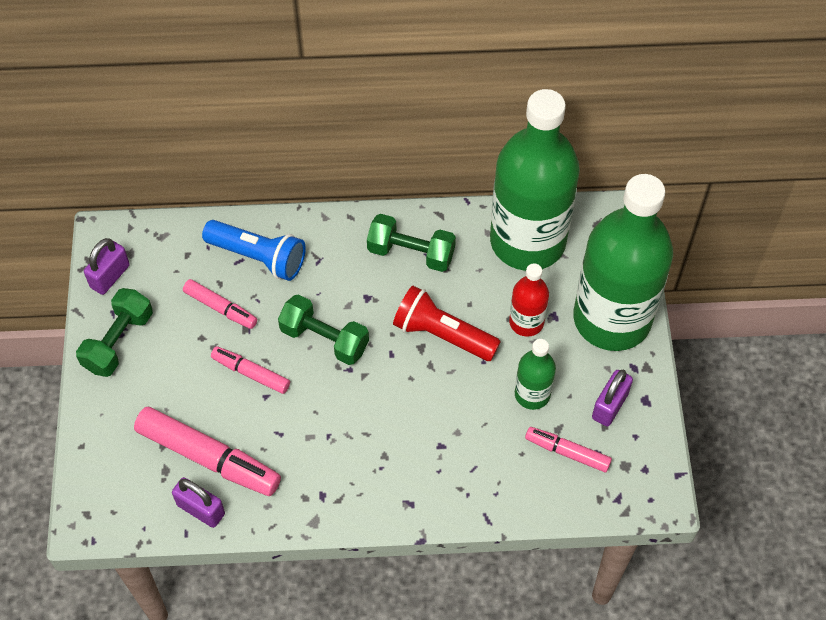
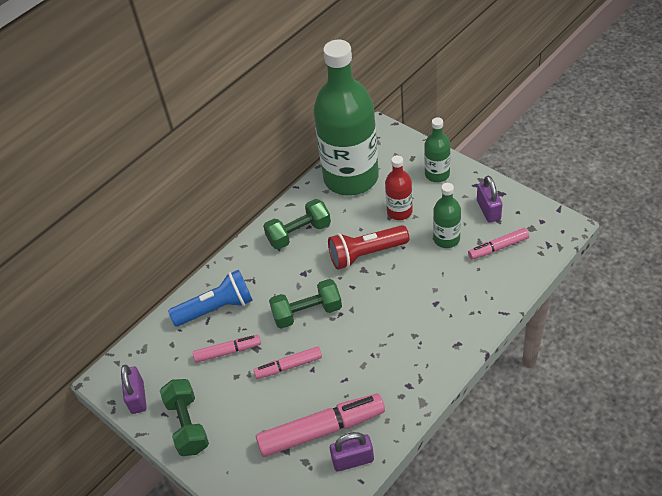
camera: 40 degrees left, 10 degrees down
(612, 318) = (437, 174): green bottle -> green bottle, size x0.44

